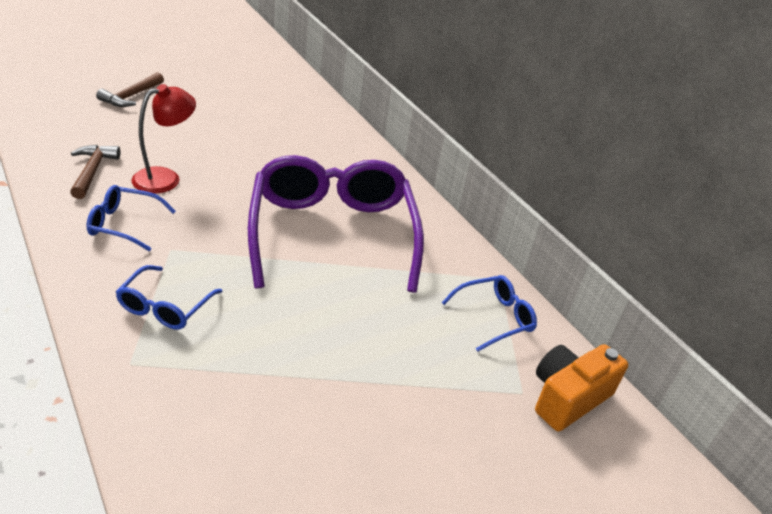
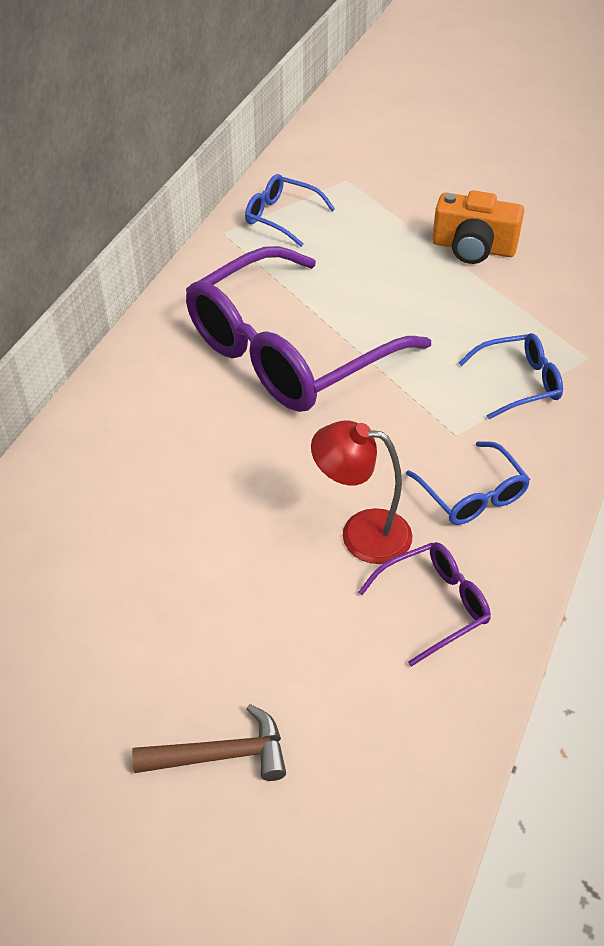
camera: 120 degrees left, 10 degrees up
(92, 171) = (434, 605): brown hammer -> purple glasses
(568, 398) = (324, 161): orange camera -> orange camera (473, 248)

